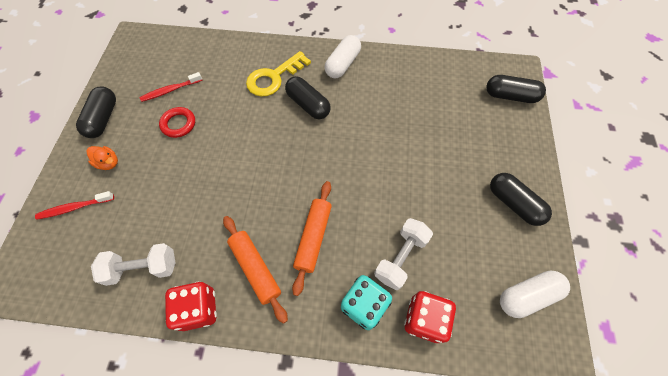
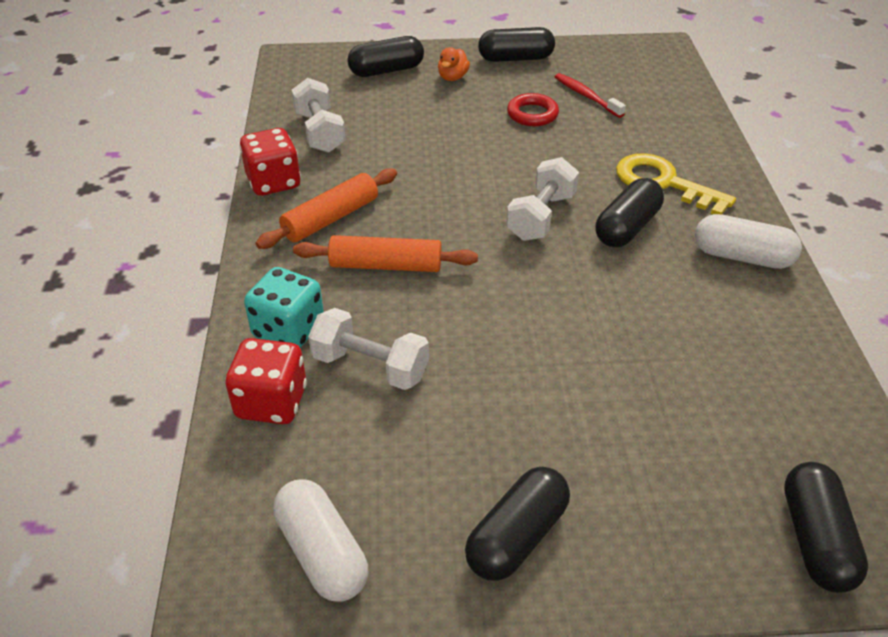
camera: 80 degrees right, 20 degrees down
(74, 207) = (386, 70): red toothbrush -> black capsule
(287, 143) = (541, 217): none -> white dumbbell

